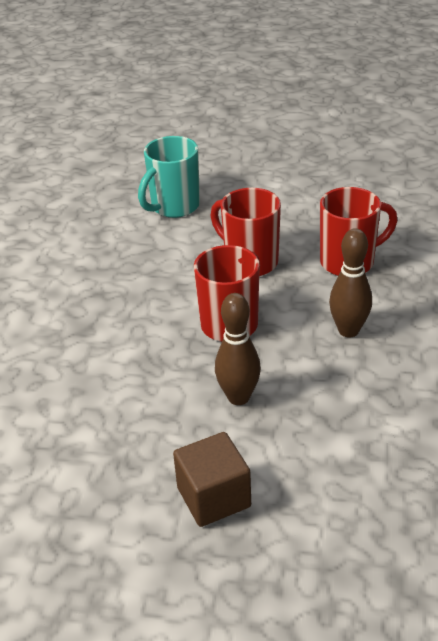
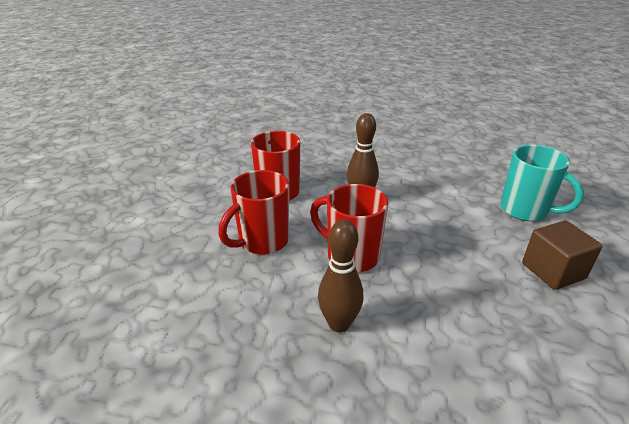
camera: 90 degrees left, 5 degrees down
(174, 207) = (138, 293): turquoise mug -> turquoise mug (525, 210)
(238, 397) = (443, 254): brown bowling pin -> brown bowling pin (339, 324)

